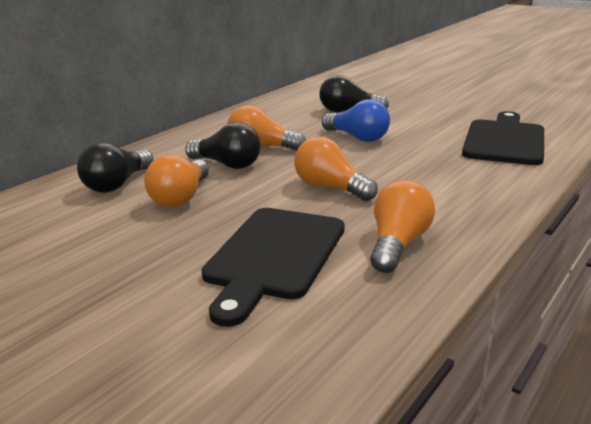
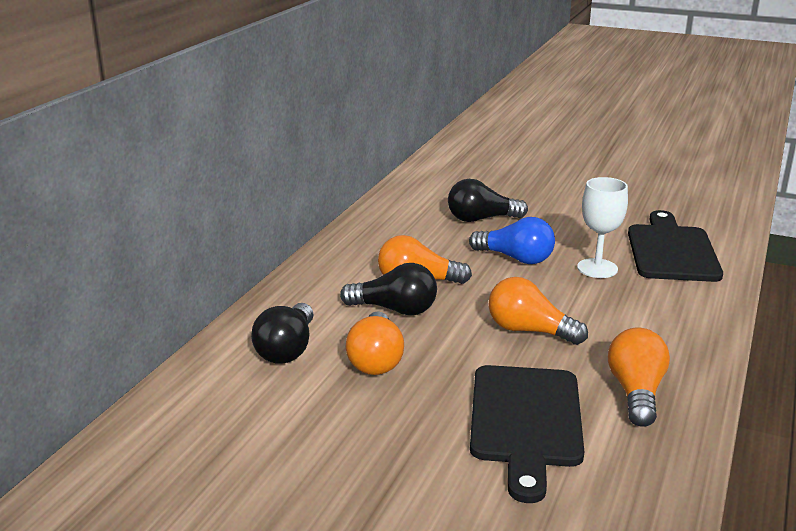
camera: 15 degrees left, 0 degrees up
(425, 148) = (597, 268): none -> white goblet

